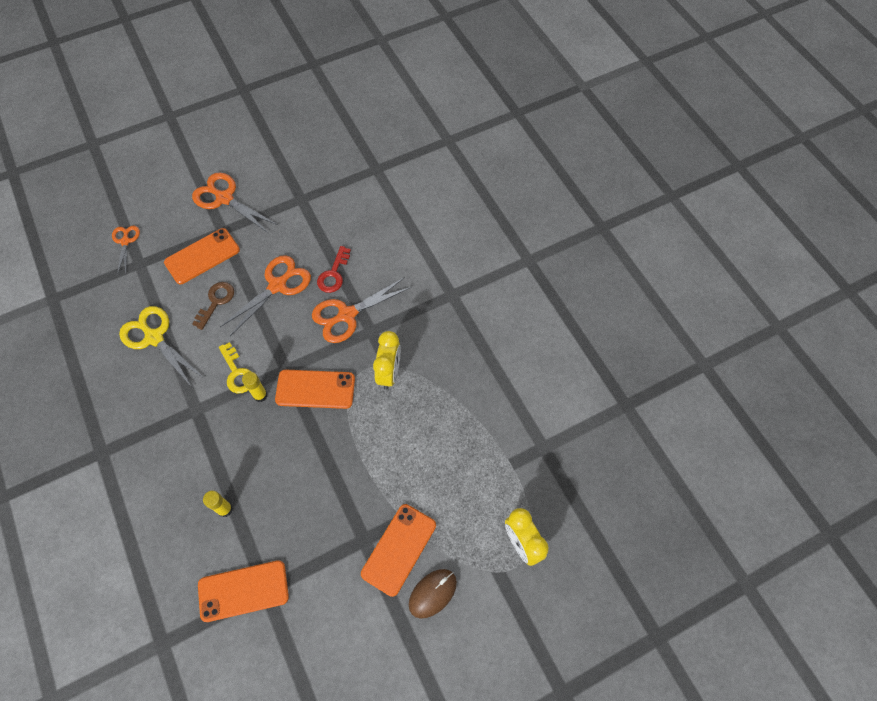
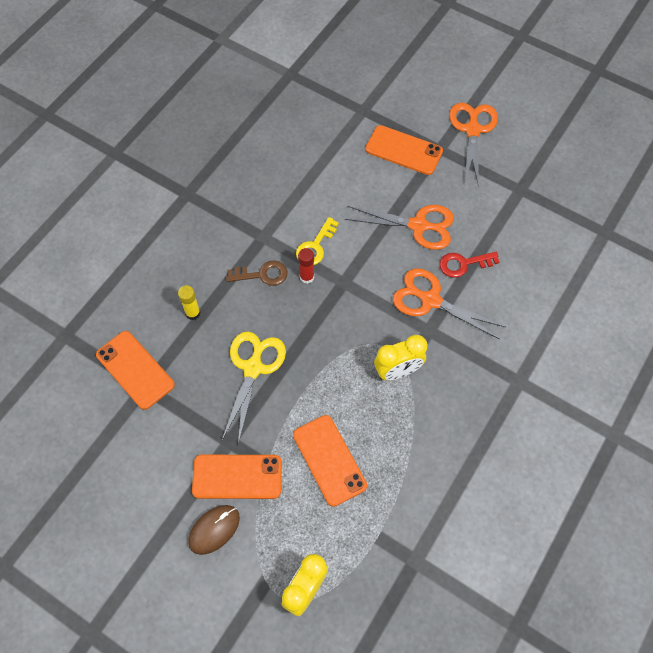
camera: 60 degrees right, 0 degrees up
(125, 241) = (376, 87): orange scissors -> none
(154, 338) = (305, 165): yellow scissors -> yellow scissors (253, 368)
(216, 301) = (369, 188): brown key -> brown key (262, 274)
(260, 395) = (307, 277): yellow glue stick -> red glue stick
(315, 389) = (341, 318): orange phone -> orange phone (329, 460)
(432, 593) = (214, 529): brown mouse -> brown mouse turned 60 degrees counterclockwise

